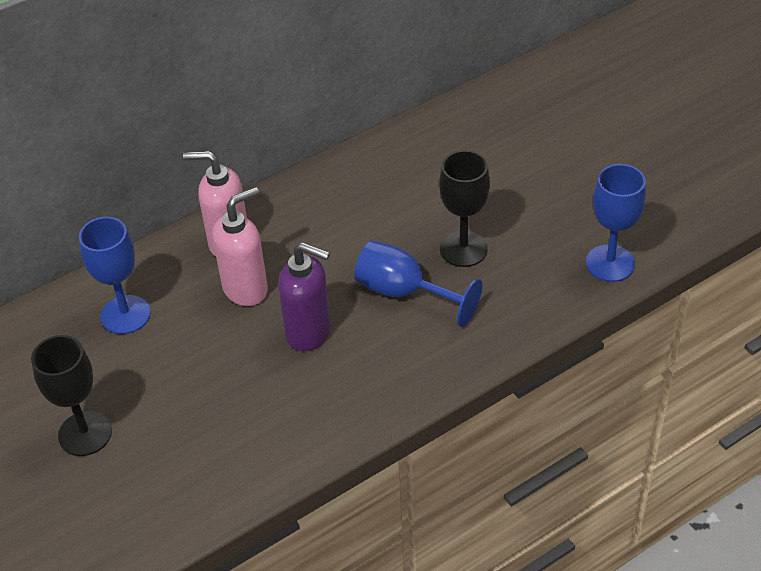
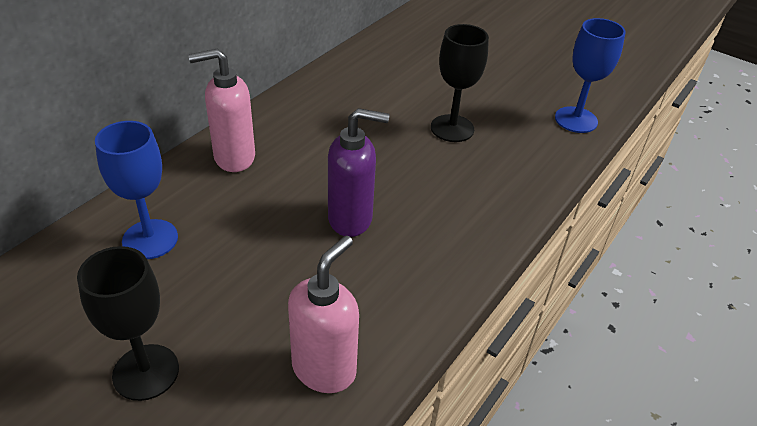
camera: 25 degrees left, 5 degrees down
(246, 289) = (269, 193): pink soap dispenser -> pink soap dispenser (324, 369)
(404, 292) = (421, 170): blue goblet -> none

